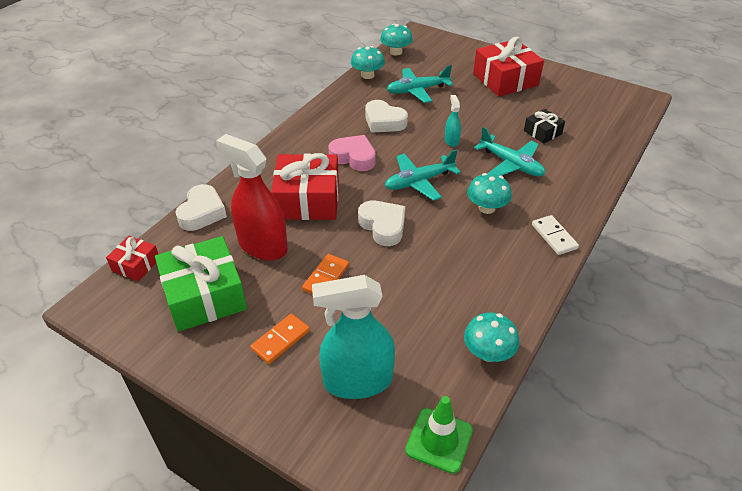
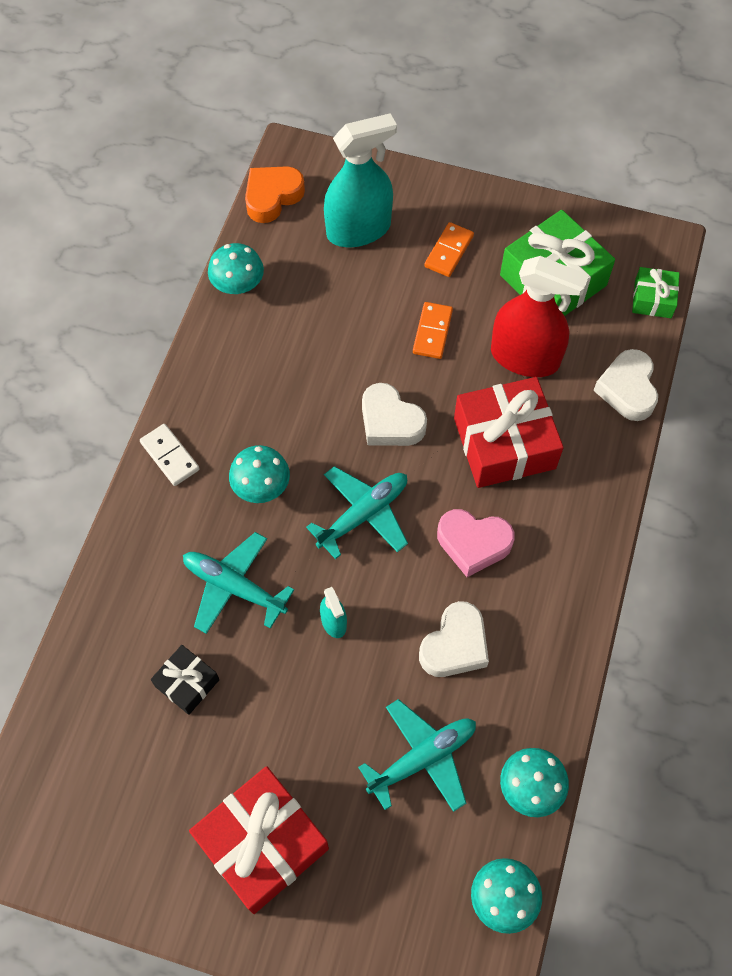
camera: 165 degrees right, 20 degrees up
(136, 265) = (653, 299): red gift -> green gift
(384, 122) = (455, 645): white heart -> white heart turned 105 degrees clockwise
(439, 440) = (272, 197): green traffic cone -> orange heart

